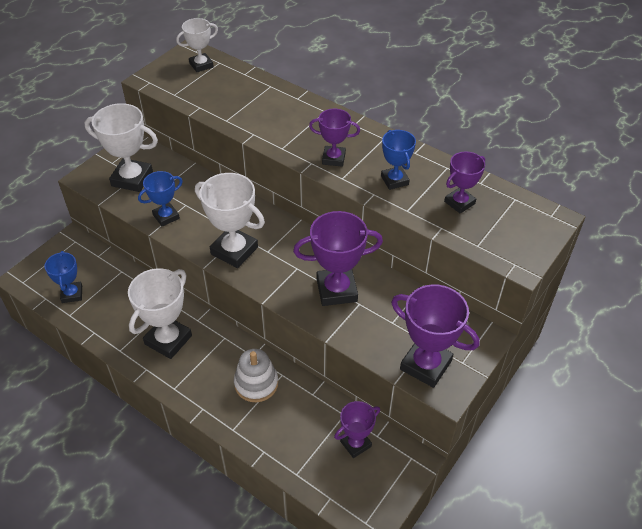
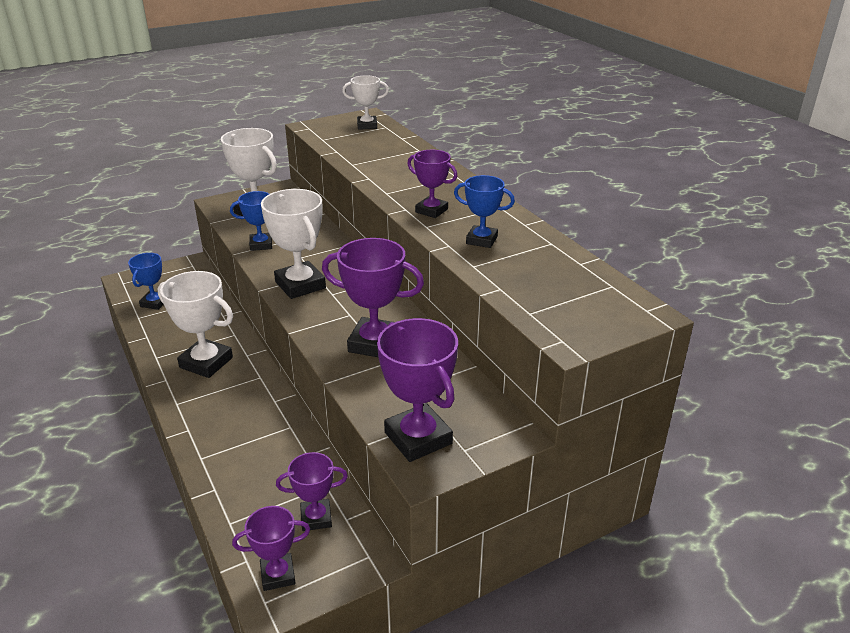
camera: 25 degrees right, 15 degrees down
(168, 340) = (206, 362): white trophy -> white trophy turned 60 degrees clockwise
(256, 383) = (258, 425): white stacking toy -> none
(394, 180) = (481, 240): blue trophy -> blue trophy turned 75 degrees counterclockwise
(459, 203) = (540, 273): purple trophy -> purple trophy (278, 575)

